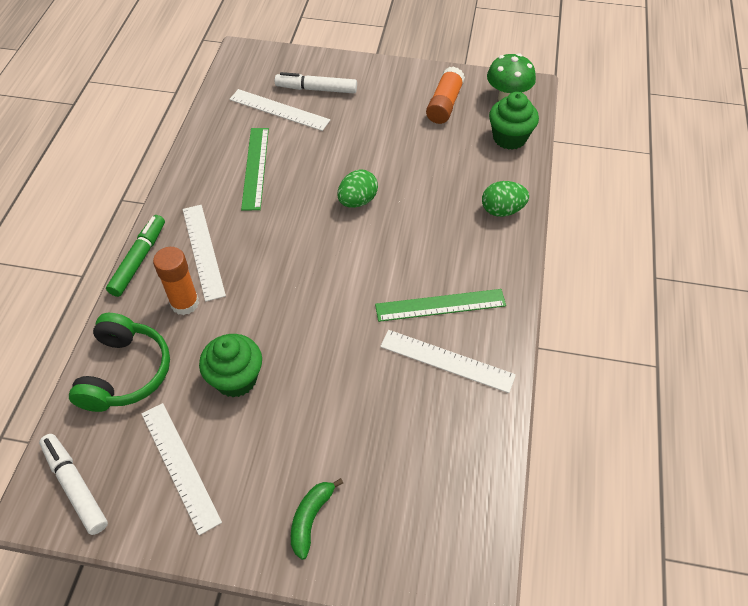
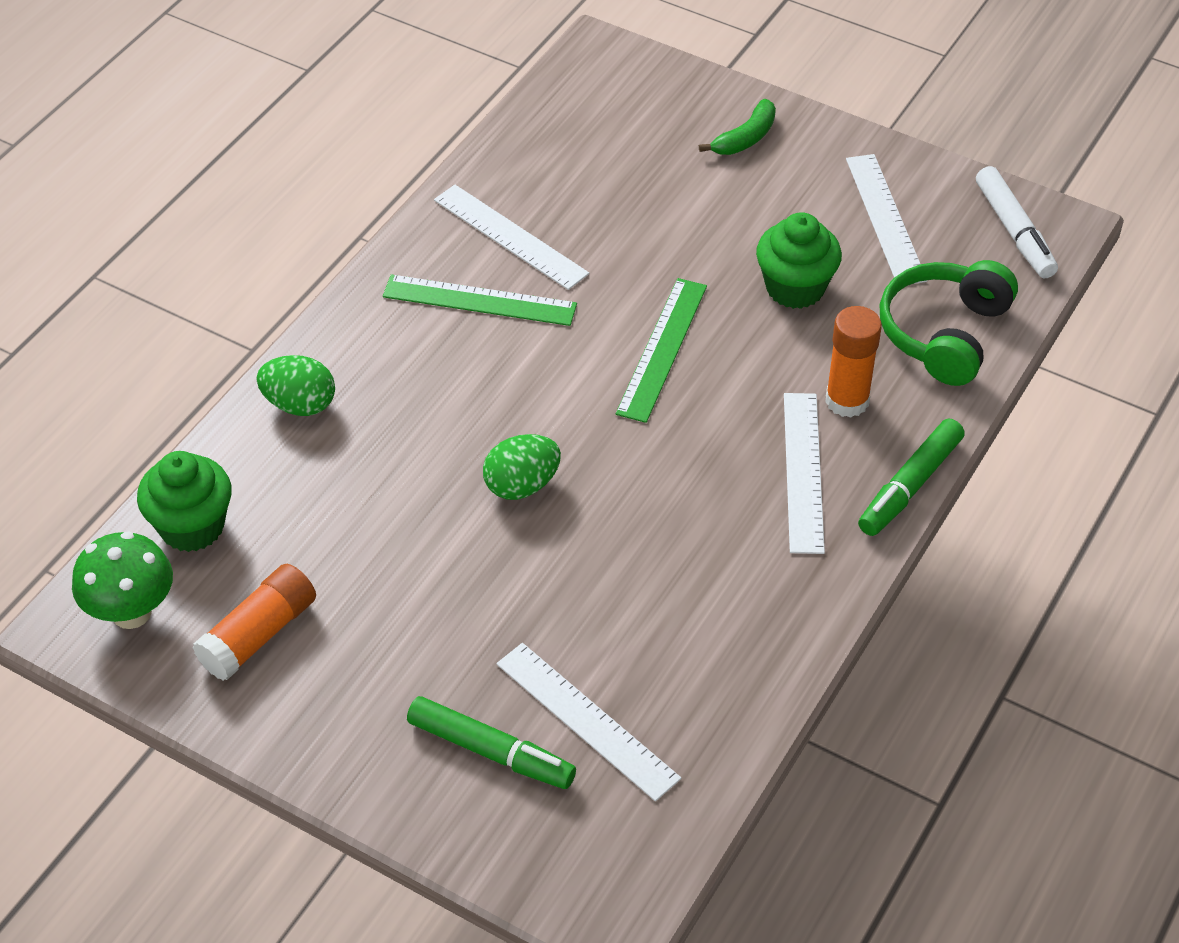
camera: 160 degrees left, 5 degrees down
(255, 168) = (674, 600): green ruler -> green ruler (662, 349)
(316, 89) = (491, 751): white marker -> green marker

